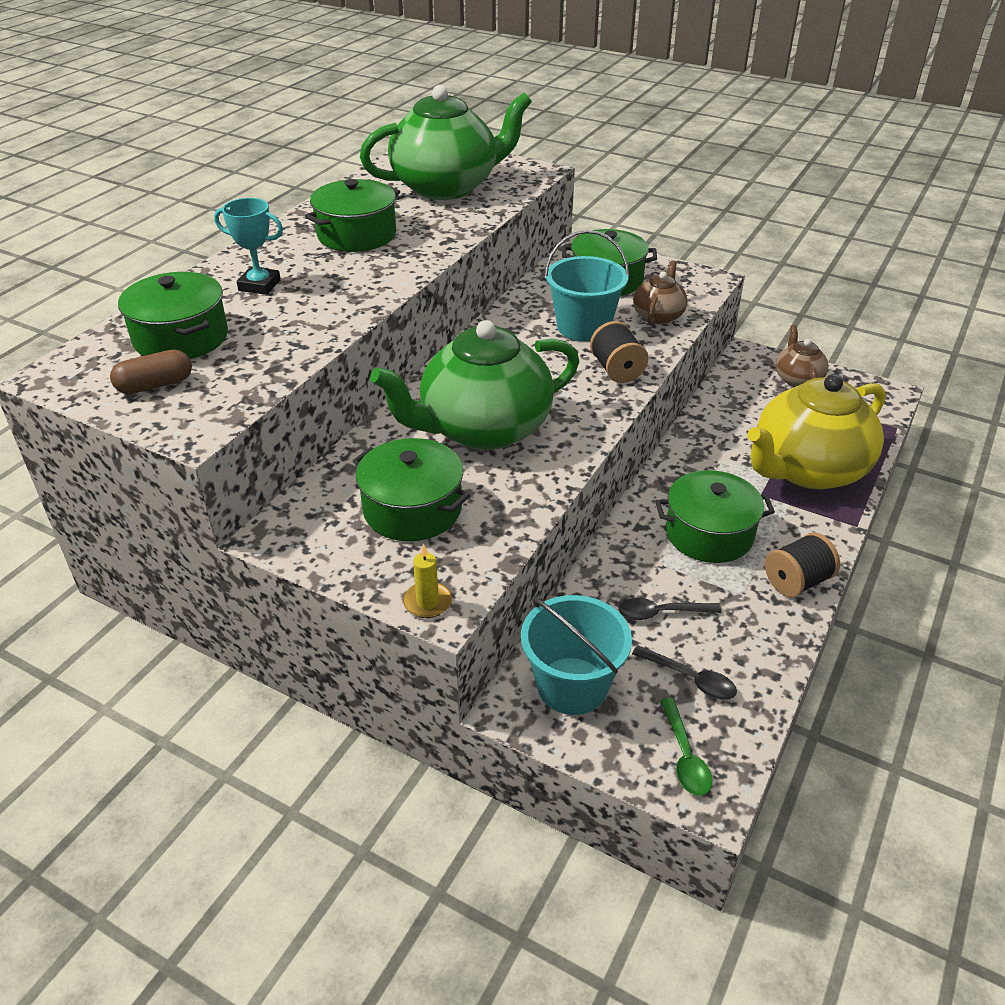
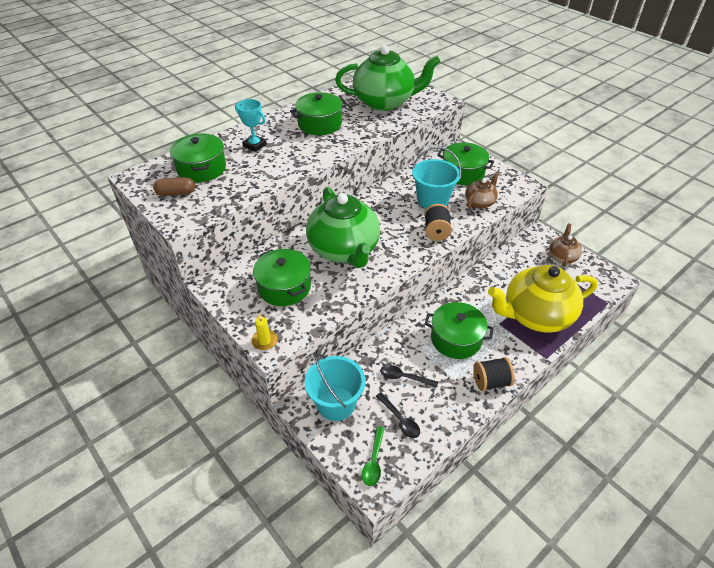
camera: 20 degrees right, 5 degrees up
(483, 429) = (344, 250): green teapot -> green teapot turned 105 degrees counterclockwise

